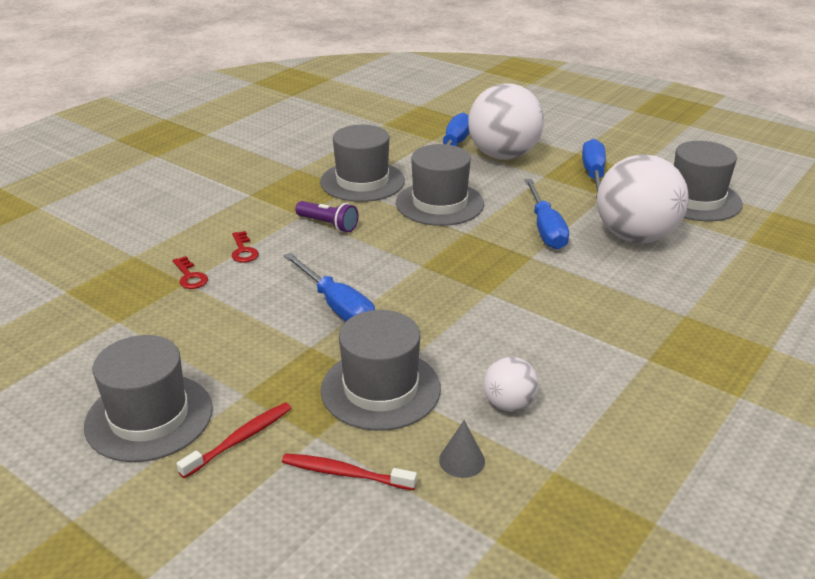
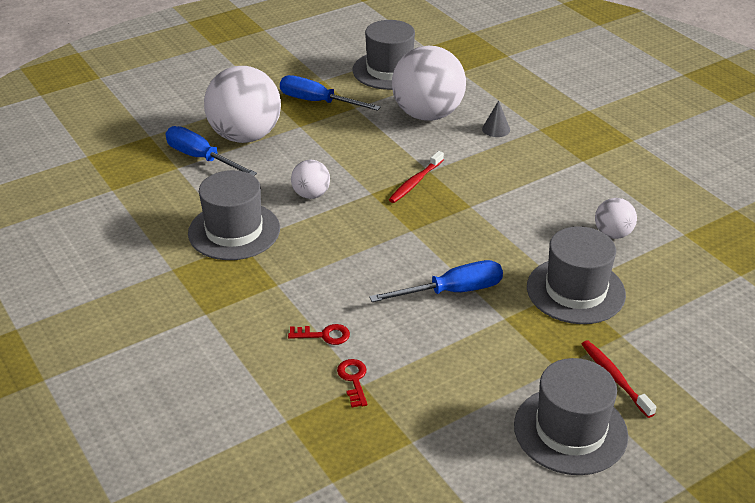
camera: 70 degrees left, 5 degrees up
(190, 276) = (353, 380): red key -> red key turned 90 degrees counterclockwise
(328, 225) = (307, 270): purple flashlight -> none
(345, 473) = (666, 328): red toothbrush -> red toothbrush (415, 182)
(439, 203) = (311, 194): grey hat -> white ball
(462, 460) = (665, 270): grey cone -> grey cone (496, 129)
(545, 229) = (390, 151): blue screwdriver -> none

